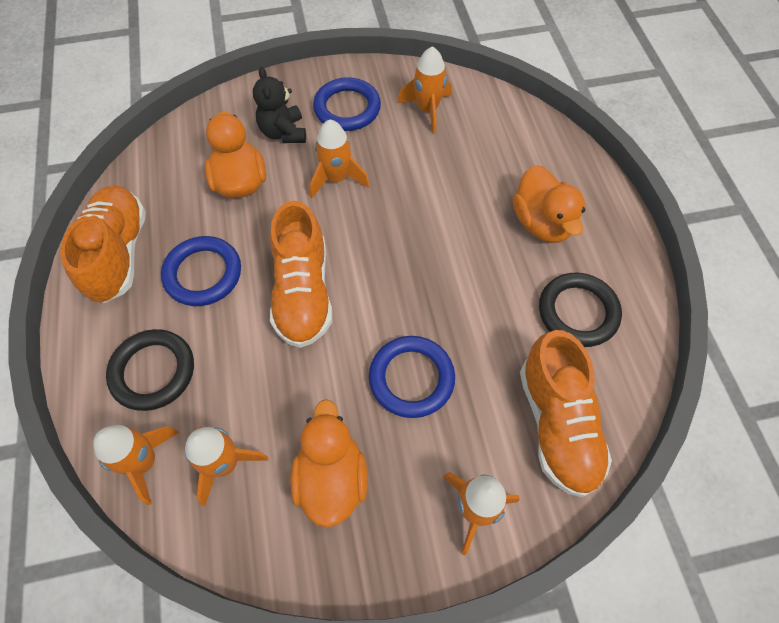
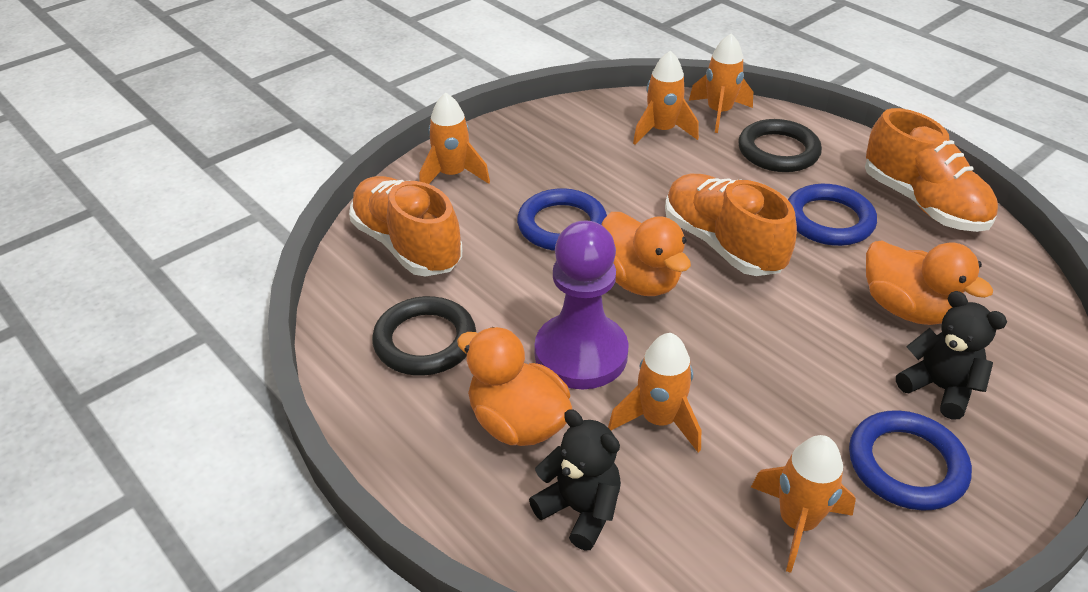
camera: 150 degrees right, 20 degrees down
(331, 478) = (576, 152): orange duck -> orange duck (639, 281)
(336, 178) = (810, 362): orange rocket -> orange rocket (659, 420)
(474, 250) = (581, 354): none -> purple pawn
(533, 161) = (580, 510): none -> black teddy bear

